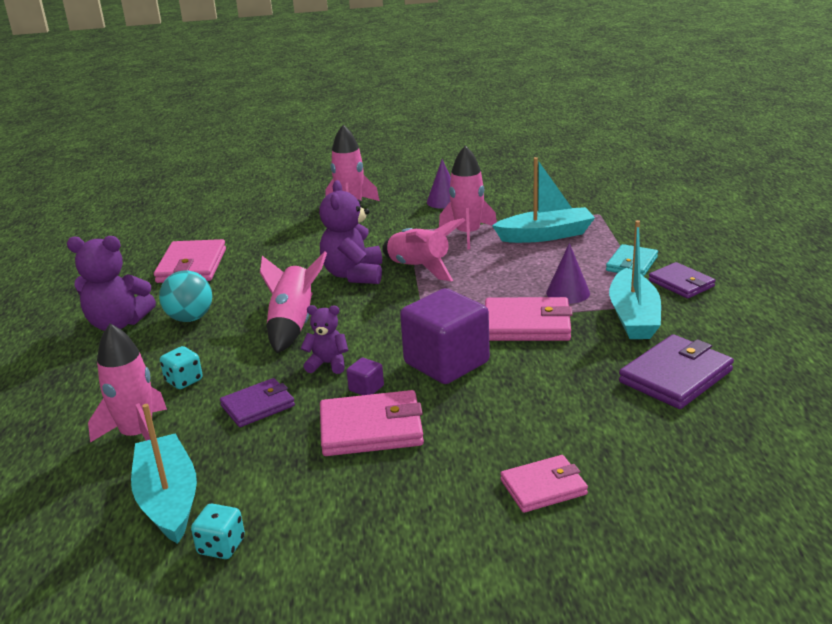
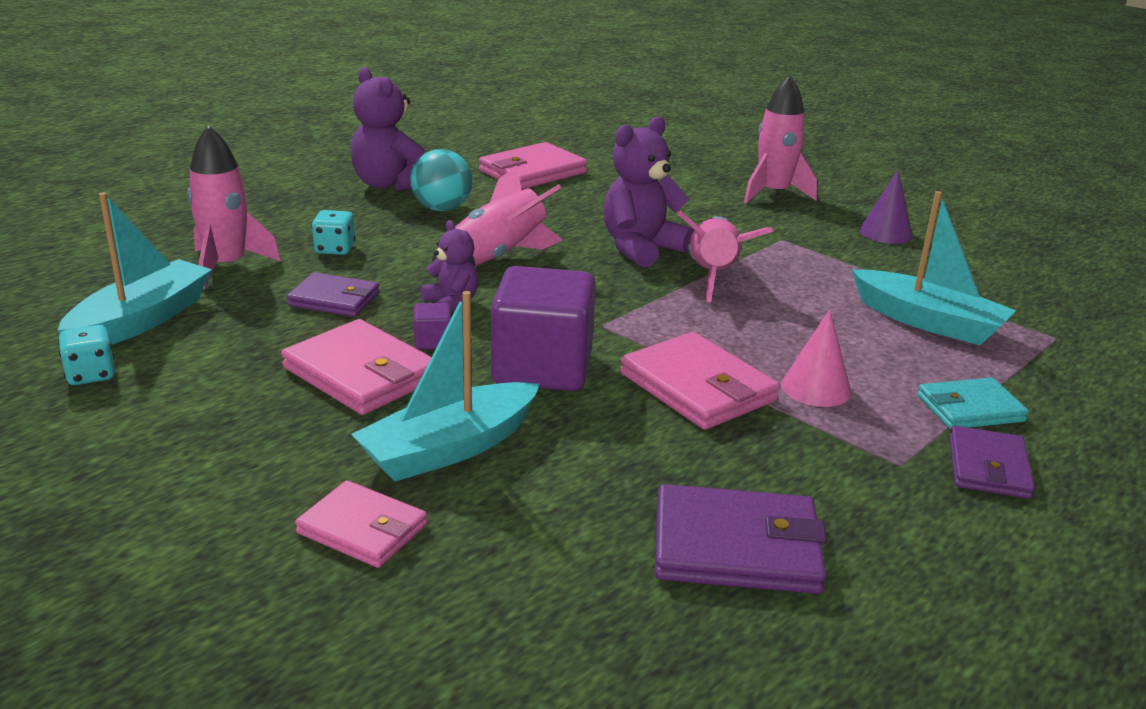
camera: 45 degrees right, 0 degrees up
(468, 234) = (838, 275): pink rocket -> none
(568, 293) = (816, 388): purple cone -> pink cone
(633, 317) = (836, 458): turquoise boat -> turquoise boat (449, 448)

